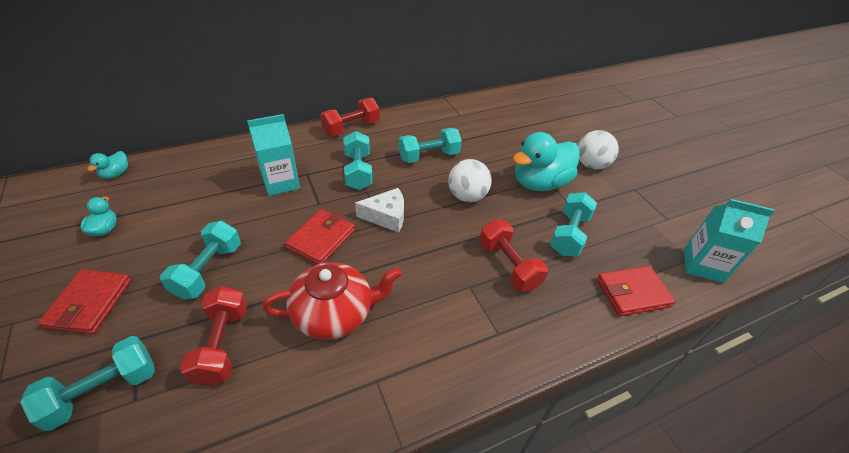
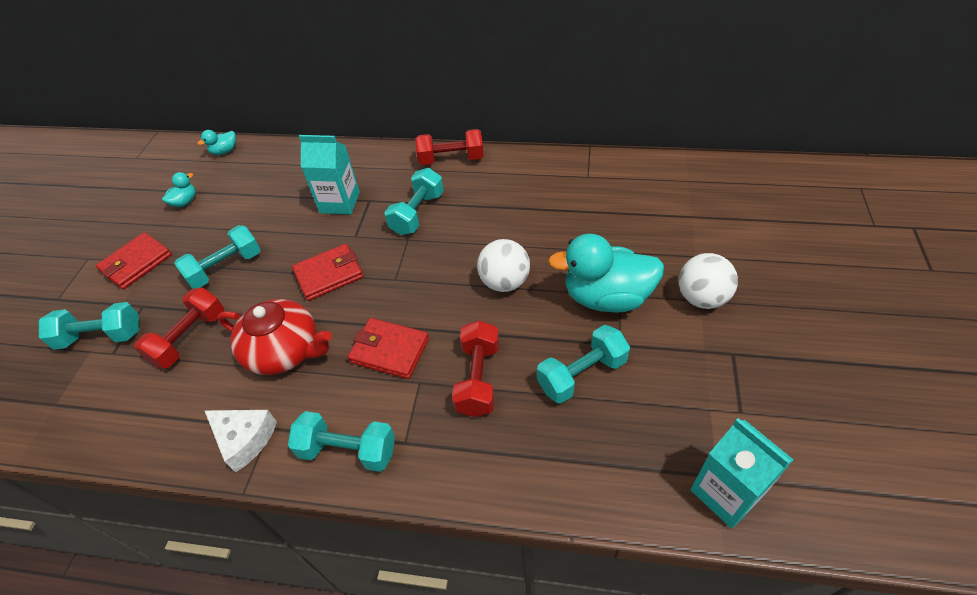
camera: 40 degrees right, 5 degrees up
(386, 216) = (404, 274): white cheese -> white cheese (244, 439)
(429, 156) = (504, 219): turquoise dumbbell -> turquoise dumbbell (348, 450)
(632, 293) = (591, 477): red wallet -> red wallet (389, 350)

